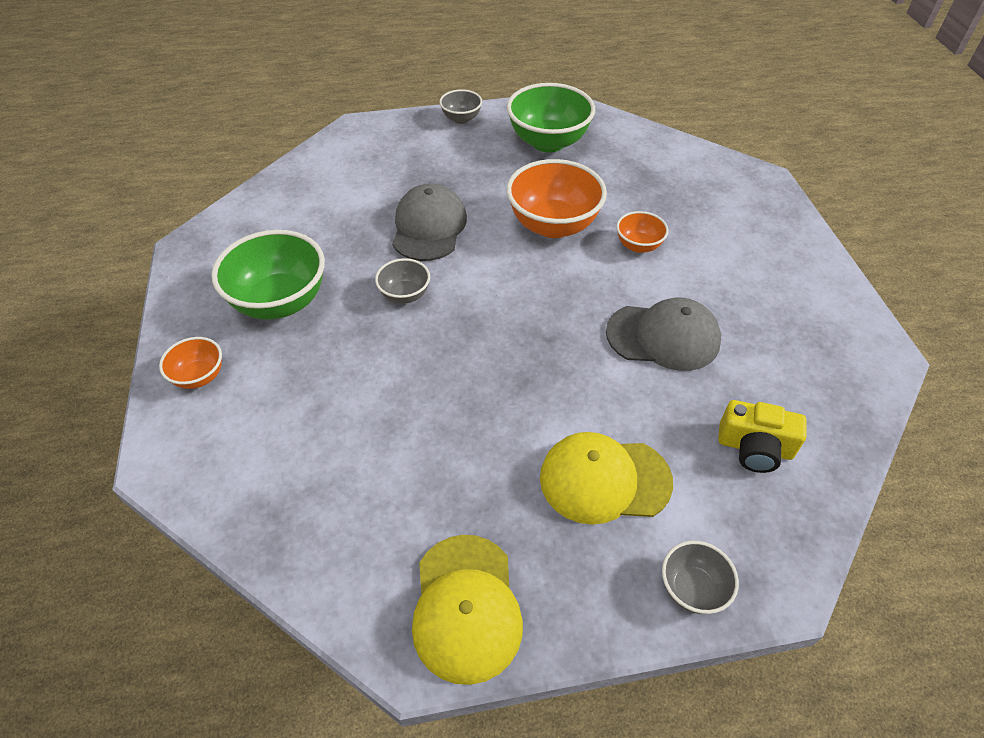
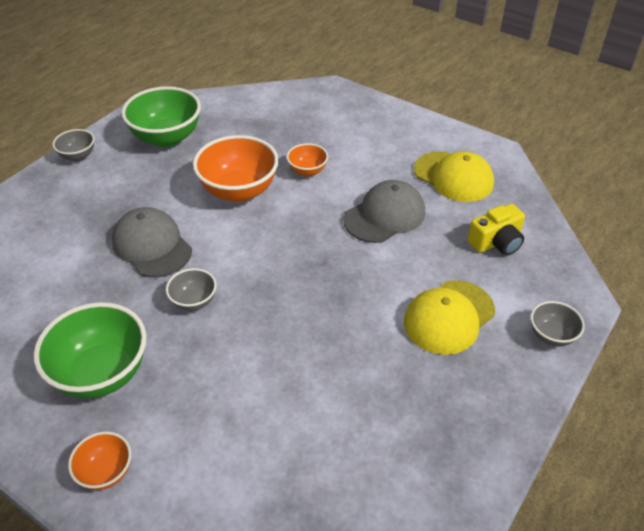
camera: 45 degrees left, 5 degrees down
(466, 607) = (465, 446): yellow cap -> yellow cap (453, 177)

